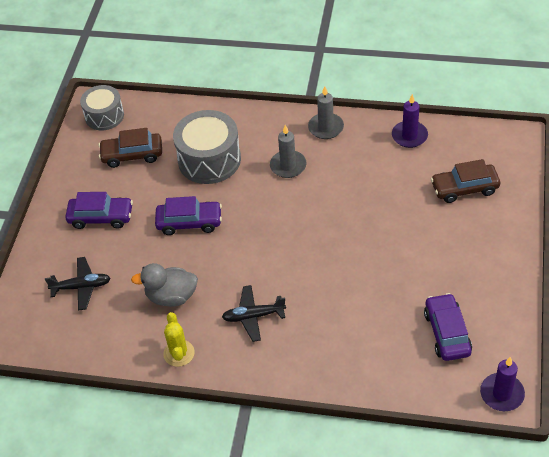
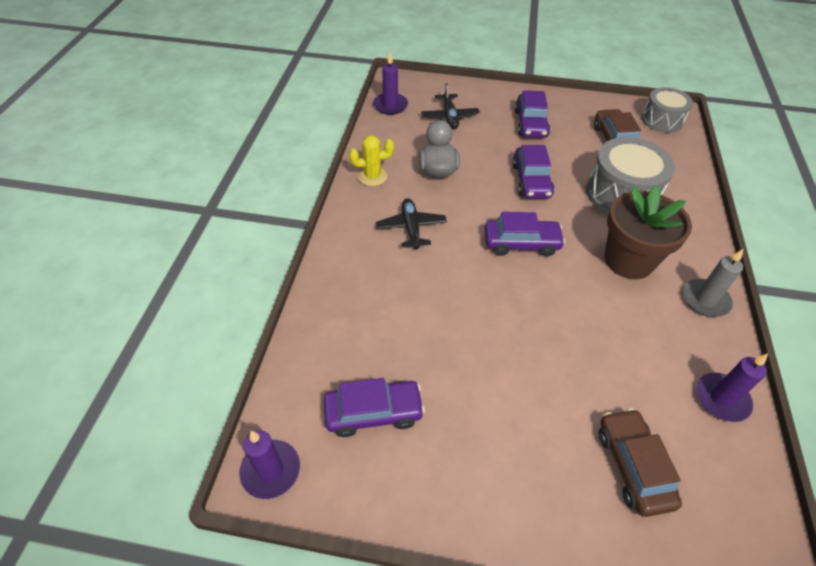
camera: 85 degrees right, 0 degrees up
(54, 344) = (390, 105): none -> purple candle
(271, 234) = (521, 243): none -> purple car
(288, 166) = (628, 260): grey candle -> brown flower pot

